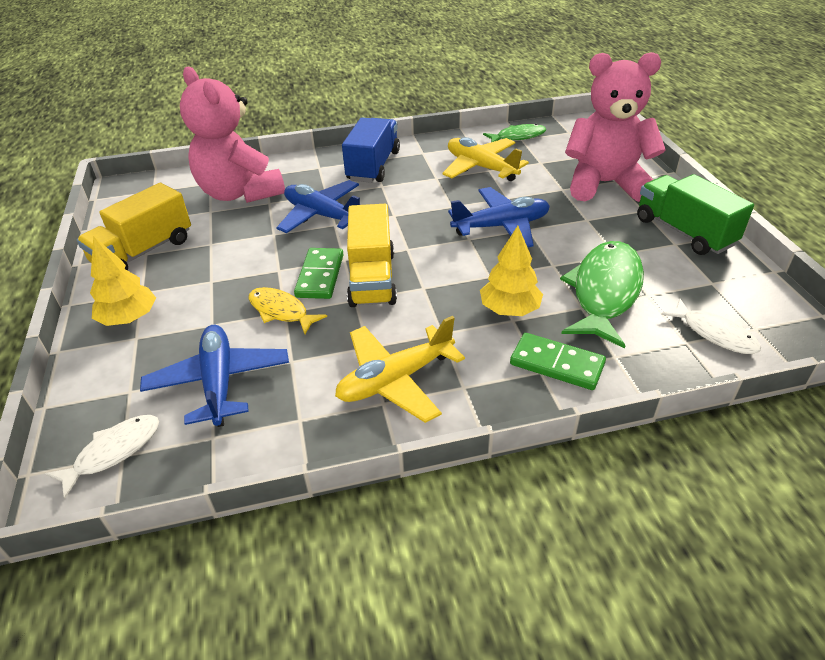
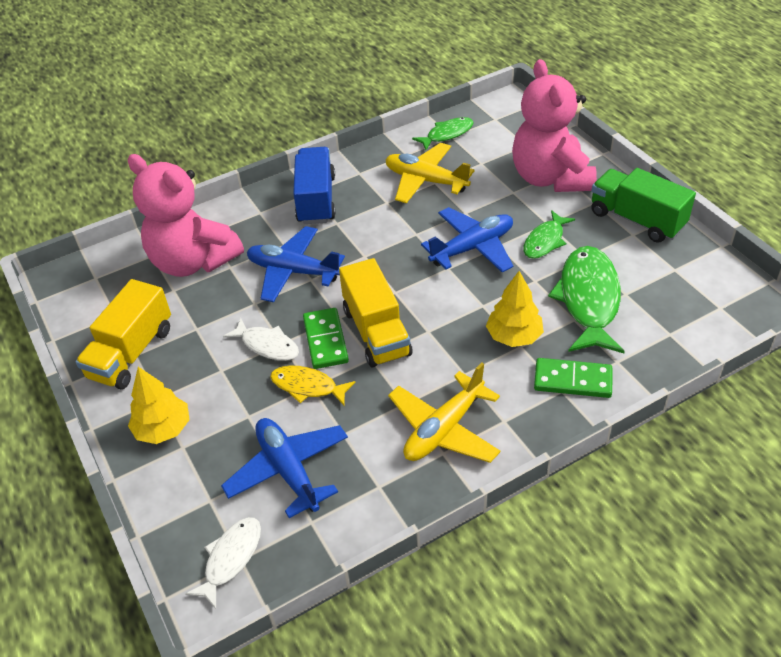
camera: 15 degrees left, 5 degrees up
(578, 233) = (545, 241): none -> green fish
(605, 184) = (550, 178): pink teddy bear -> pink teddy bear turned 90 degrees counterclockwise
(714, 333) = (689, 320): white fish -> white fish (267, 345)

